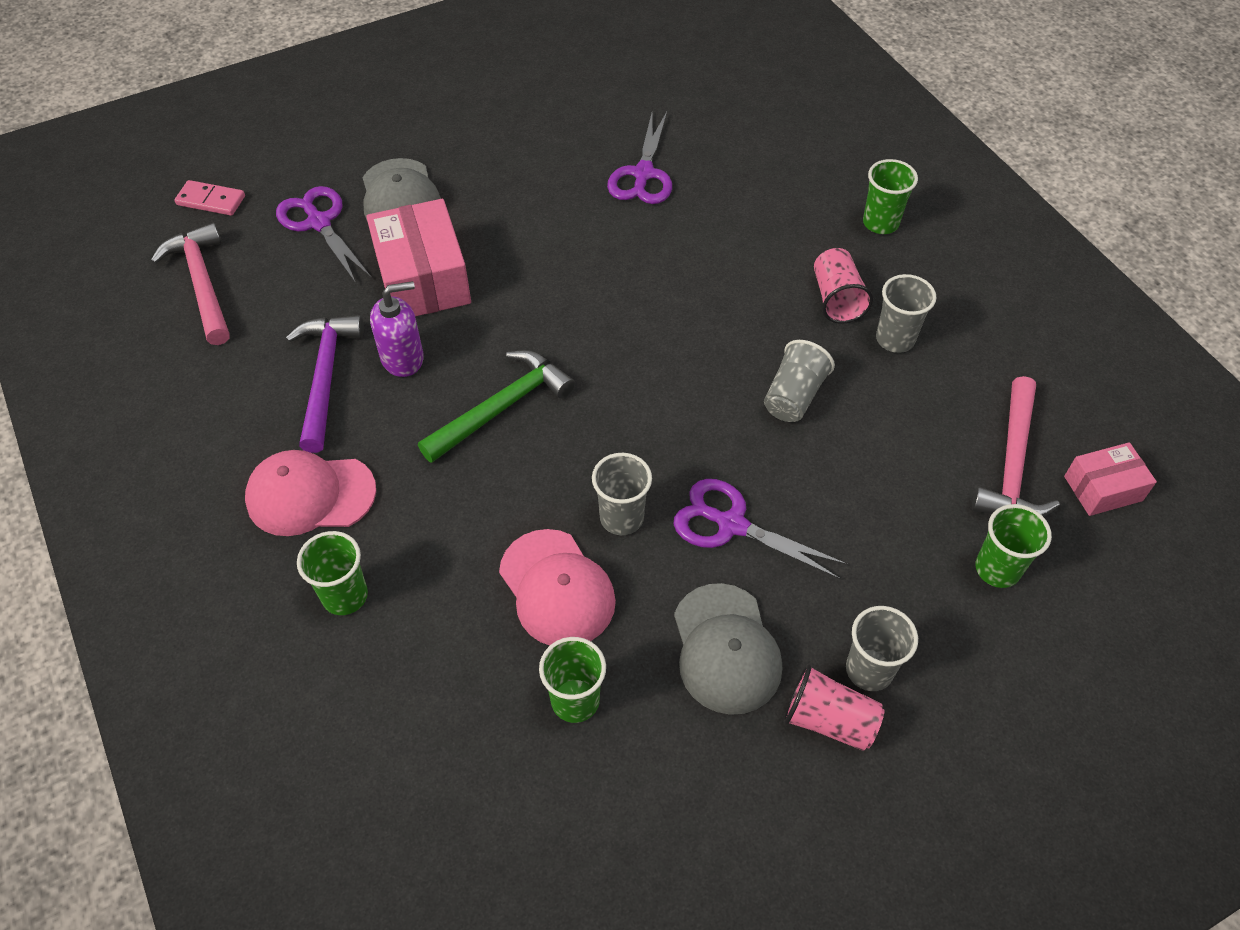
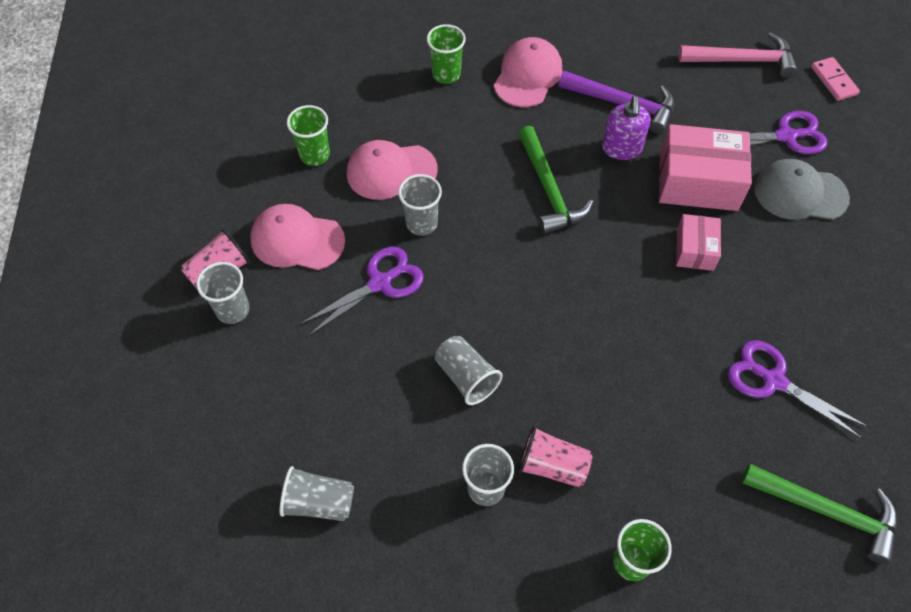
camera: 115 degrees right, 5 degrees up
(211, 200) = (834, 81): pink domino -> pink domino turned 60 degrees counterclockwise
(726, 649) = (297, 240): grey cap -> pink cap
(747, 122) = (826, 511): none -> green hammer
(997, 569) = (246, 432): green cup -> none
(1012, 464) = (319, 502): pink hammer -> grey cup
(1103, 488) = (258, 560): pink box -> pink box (695, 249)

